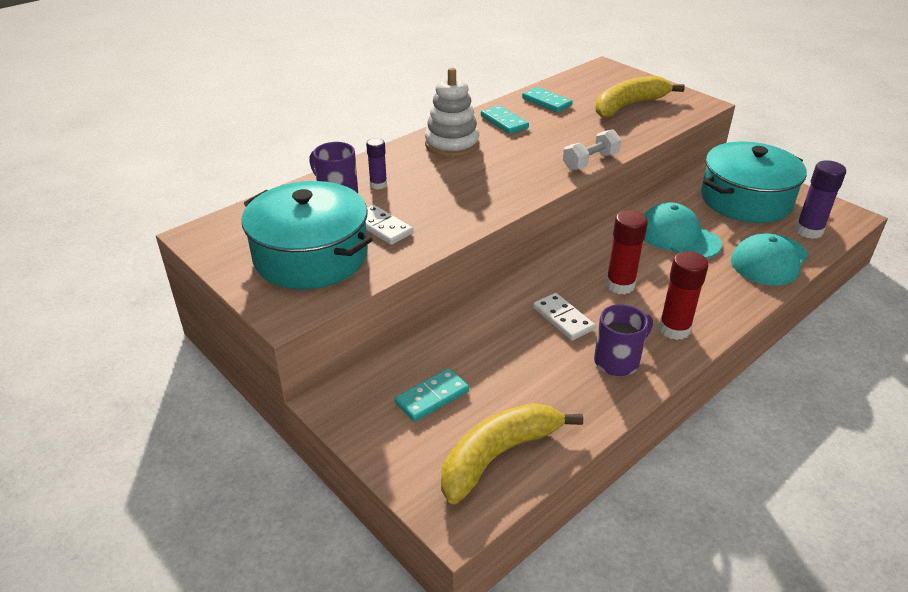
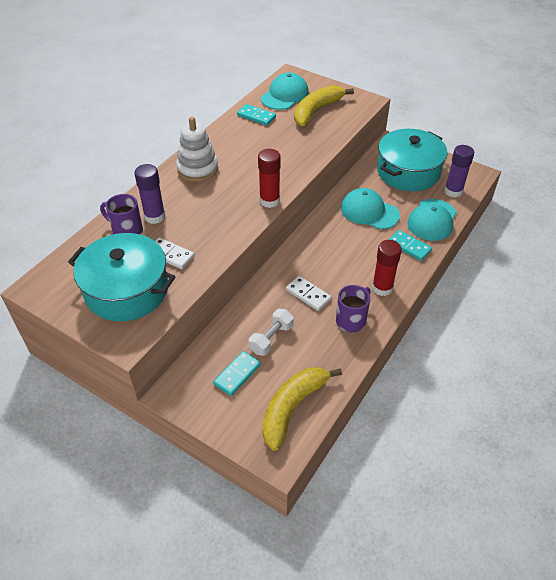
camera: 15 degrees left, 10 degrees up
(378, 185) = (154, 216): purple glue stick -> purple glue stick, size x1.62
(504, 122) = (230, 141): turquoise domino -> turquoise domino (409, 247)
(590, 162) = (302, 169): white dumbbell -> white dumbbell (271, 338)
(591, 86) = (285, 95): none -> turquoise cap
(620, 285) = (339, 259): red glue stick -> red glue stick (269, 201)

